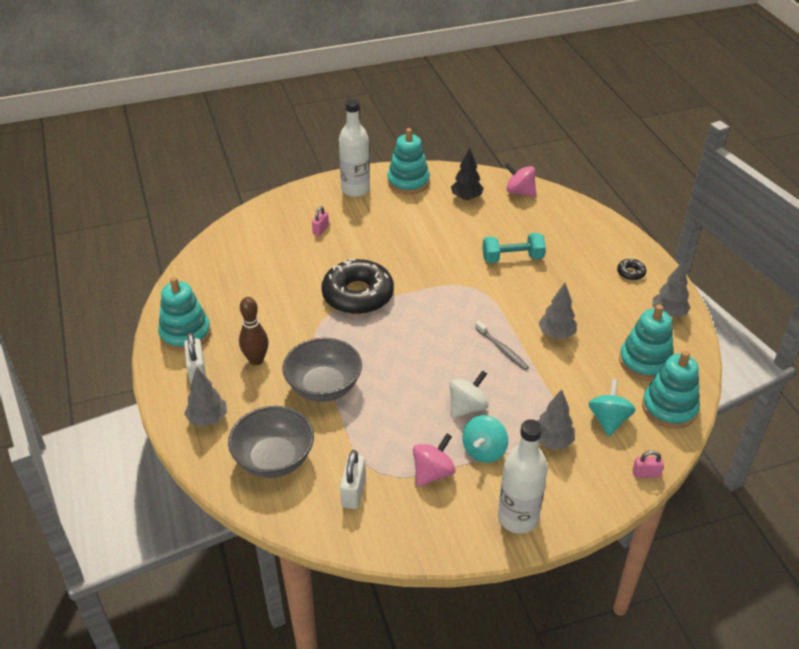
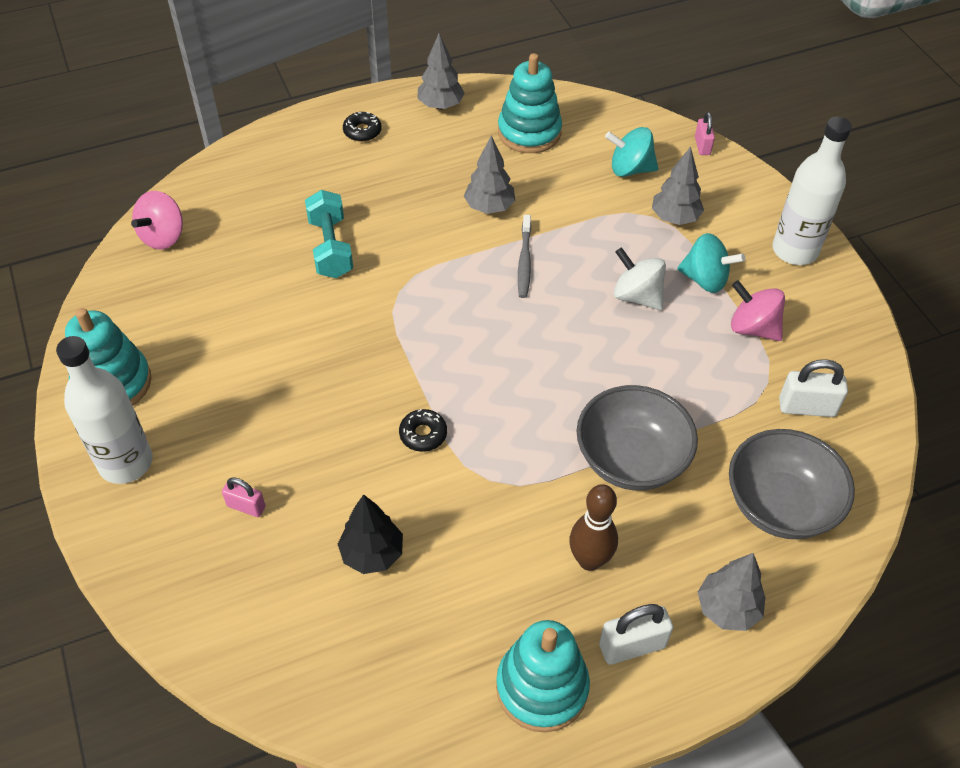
camera: 95 degrees left, 10 degrees up
(358, 295) = (423, 434): black donut -> black donut, size x0.41
(466, 198) = (171, 302): black tree -> black tree (372, 554)
(502, 349) = (524, 261): grey toothbrush -> grey toothbrush turned 135 degrees clockwise
(669, 408) = (601, 120): turquoise stacking toy -> none

